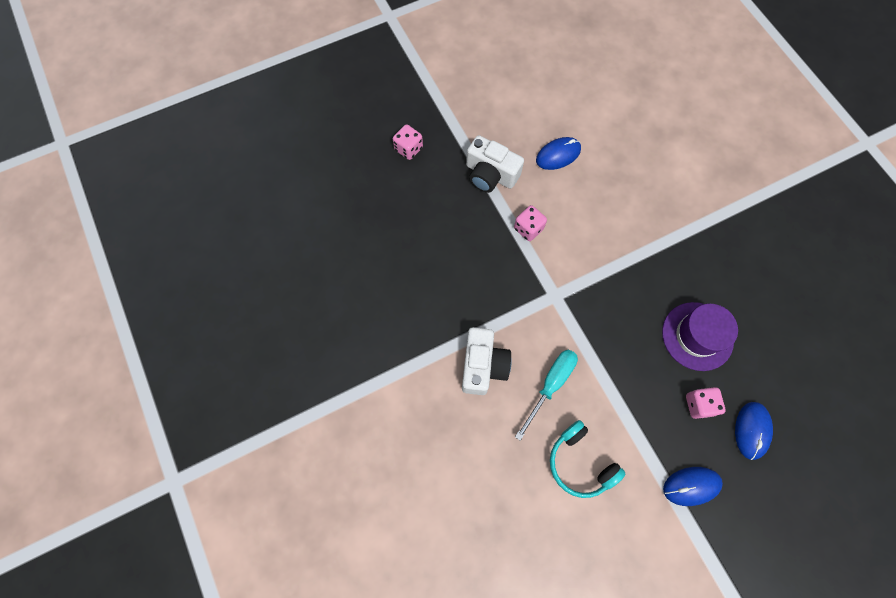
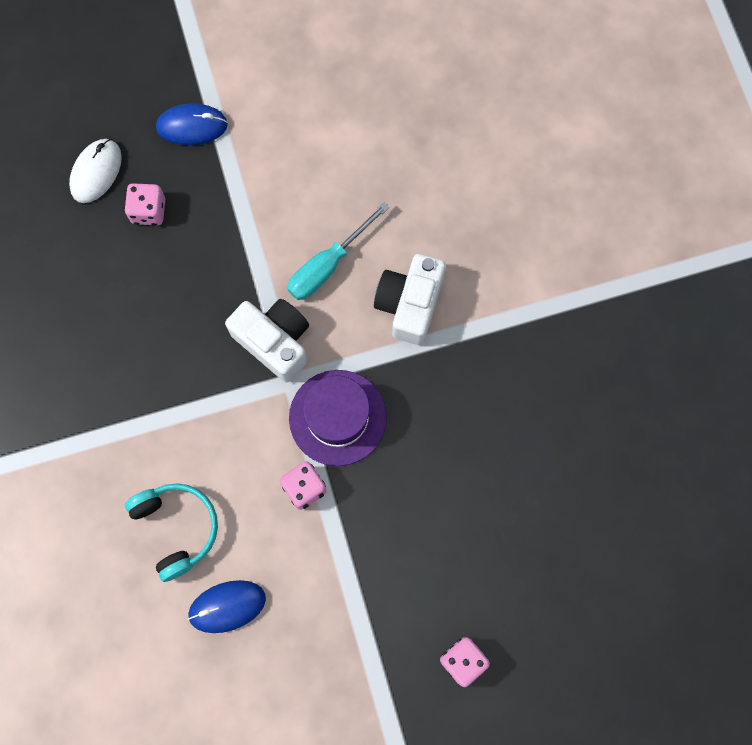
camera: 170 degrees left, 5 degrees up
(490, 174) = (341, 590): white camera -> white camera (274, 342)
(580, 463) = (315, 171): turquoise headphones -> turquoise headphones (177, 528)
(697, 336) = (118, 294): purple hat -> purple hat (337, 417)
(752, 430) = (96, 172): blue mouse -> white mouse

